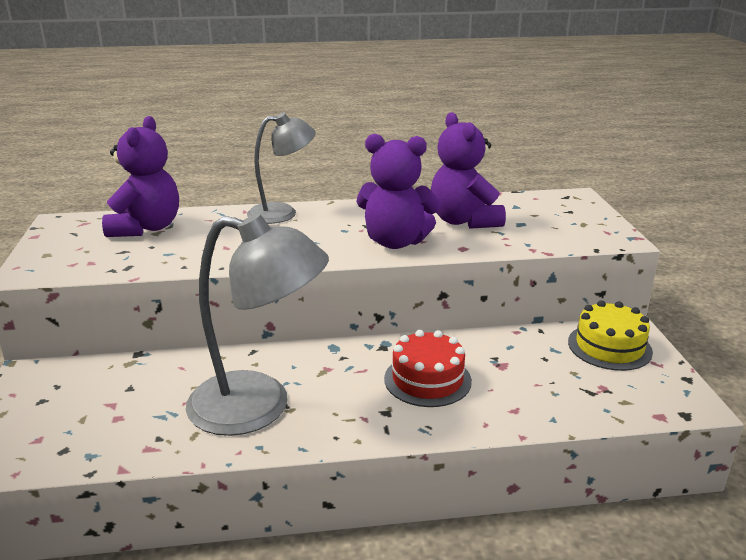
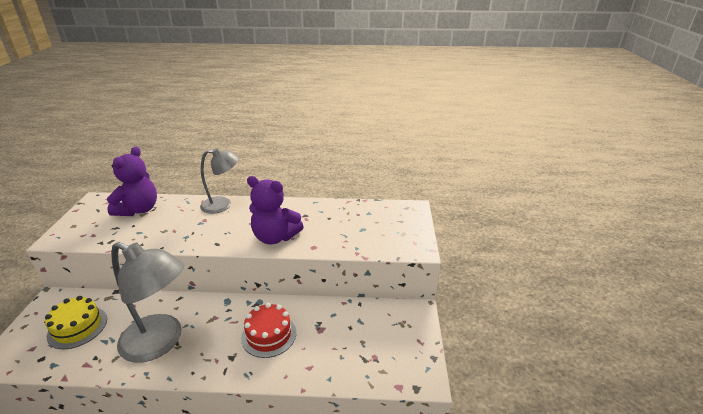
camera: 10 degrees right, 5 degrees up
(464, 221) = (328, 223): purple teddy bear -> none
(609, 347) = (396, 323): yellow cake -> yellow cake (77, 327)

